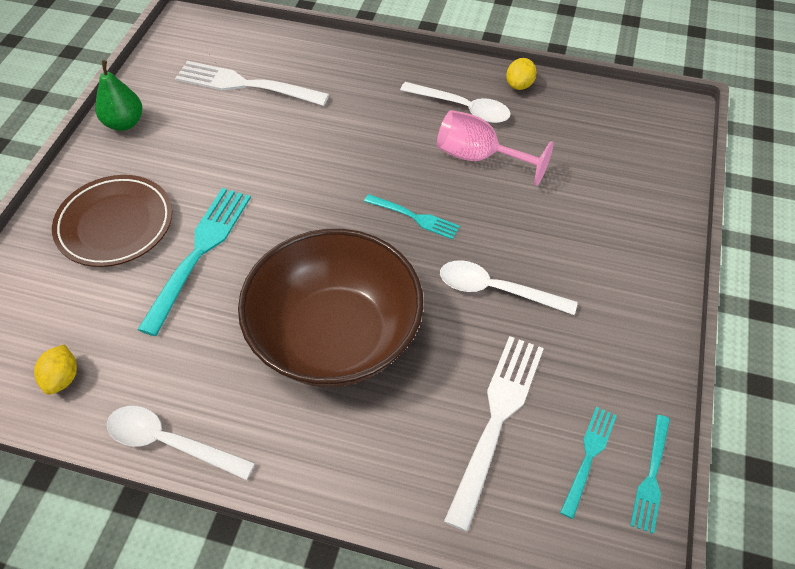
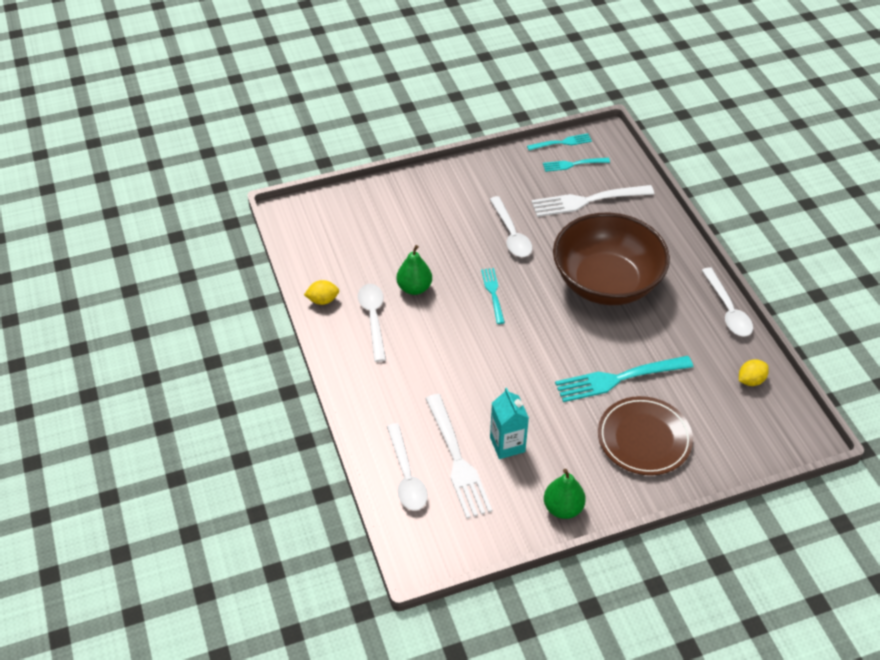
camera: 125 degrees left, 5 degrees down
(223, 123) = (507, 444): none -> turquoise carton
(265, 49) = (406, 475): none -> white spoon
(479, 157) = (414, 288): pink goblet -> green pear

